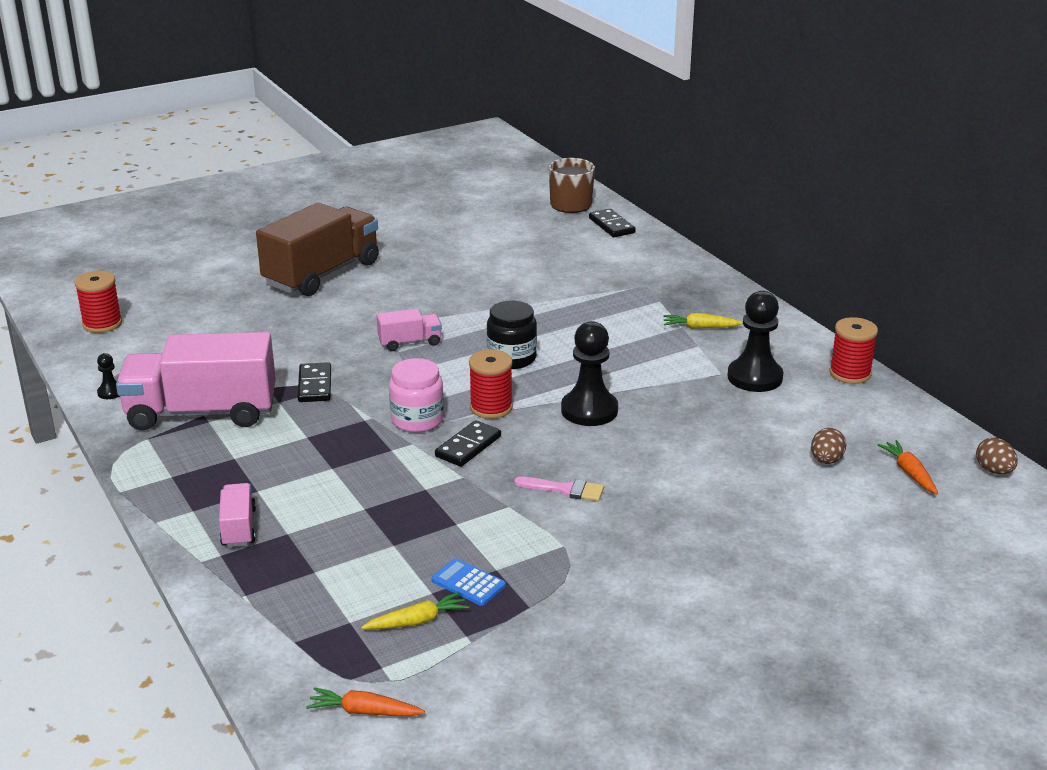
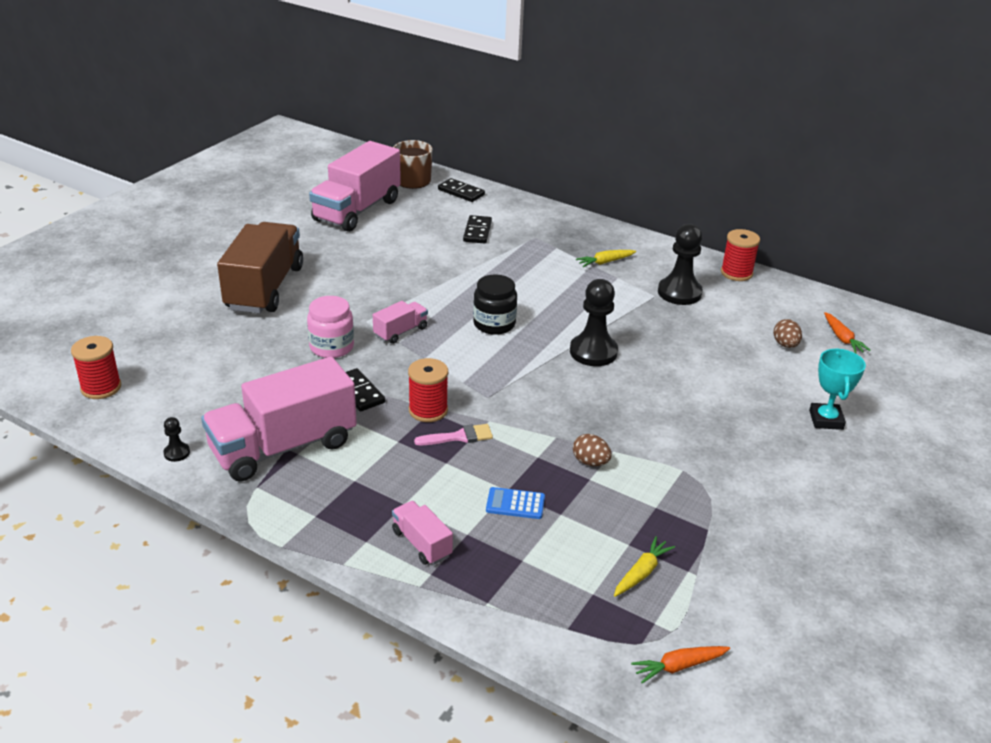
camera: 30 degrees left, 5 degrees up
(417, 420) = (473, 398): pink jar -> pink jar (331, 347)
(468, 446) = (534, 409): black domino -> black domino (477, 231)
(468, 583) = (647, 526): blue calculator -> blue calculator (515, 504)
(483, 222) = (357, 210): none -> pink truck
(491, 408) = (519, 371): red spool -> red spool (428, 410)
(565, 489) = (639, 423): pink brush -> pink brush (459, 437)
(788, 547) = (826, 420): none -> turquoise trophy
(909, 473) = (842, 338): orange carrot -> orange carrot turned 150 degrees counterclockwise
(994, 471) = (887, 321): brown egg -> brown egg (590, 462)

